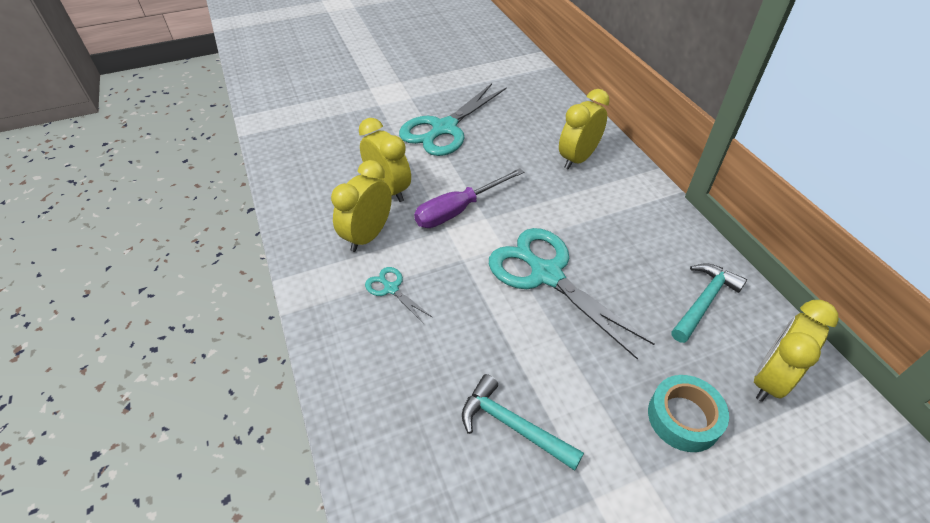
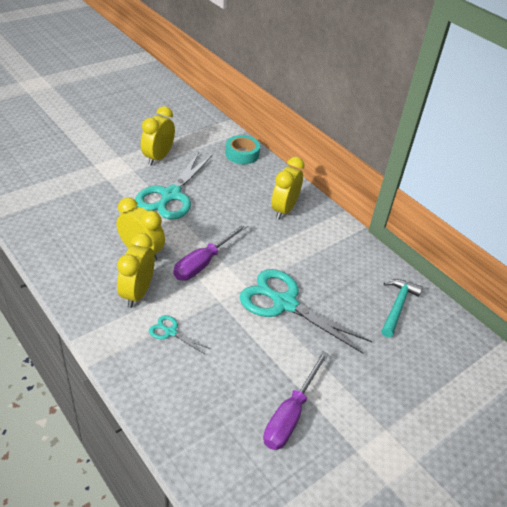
camera: 20 degrees left, 5 degrees down
(512, 425) = (290, 414): turquoise hammer -> purple screwdriver
(683, 417) = (401, 387): turquoise tape -> turquoise tape (242, 154)
(770, 379) = (449, 352): yellow clock -> yellow clock (158, 157)

